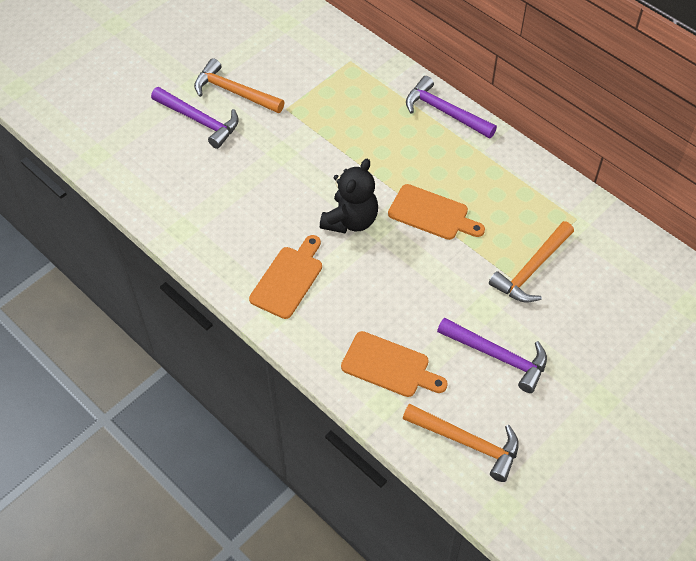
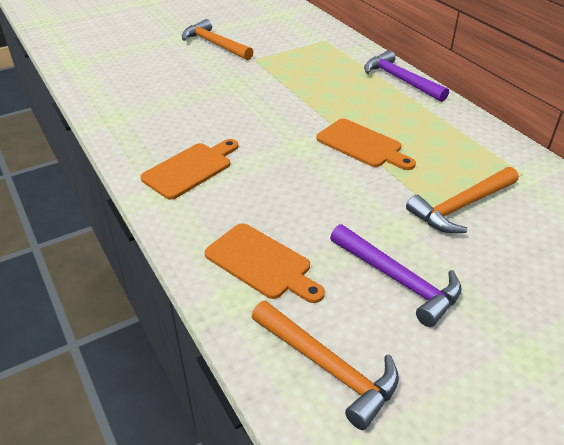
camera: 15 degrees right, 15 degrees down
(199, 120) = (175, 56): purple hammer -> none
(350, 220) = (276, 137): black teddy bear -> none

